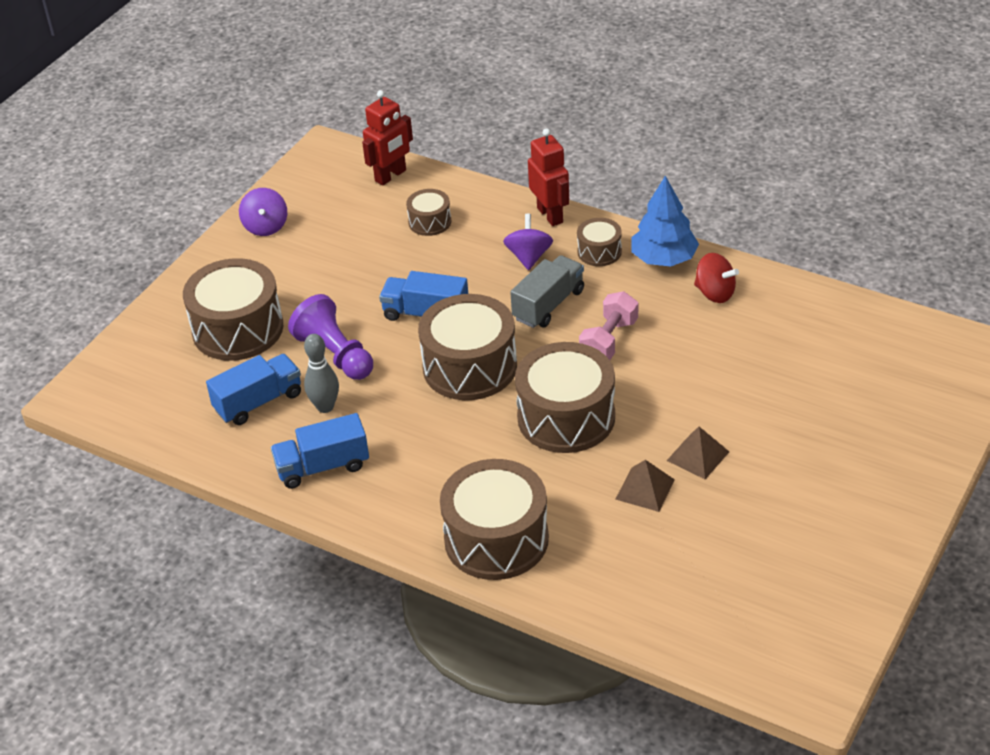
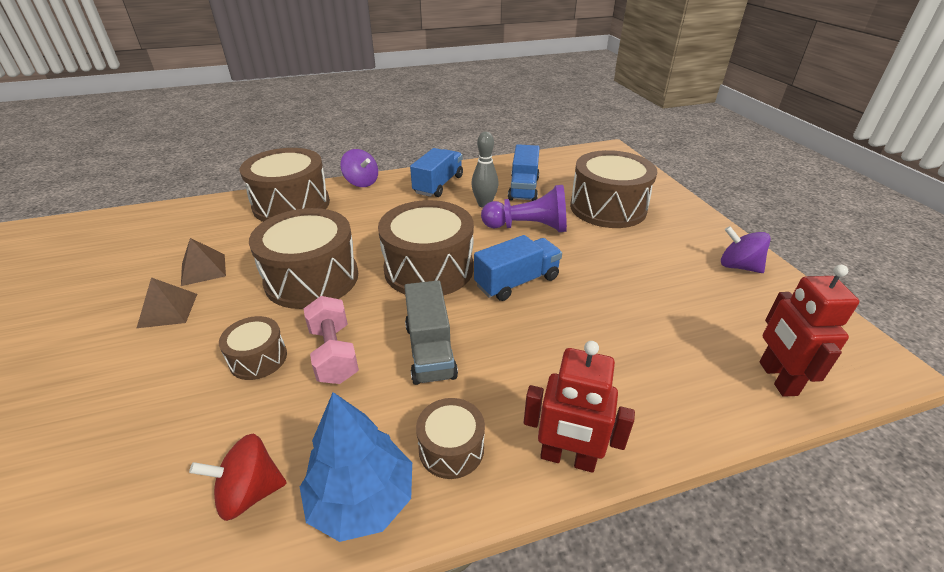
camera: 130 degrees right, 5 degrees down
(430, 222) = (653, 356): brown drum -> brown drum (258, 358)
(529, 257) = (513, 386): purple spinning top -> purple spinning top (361, 182)

